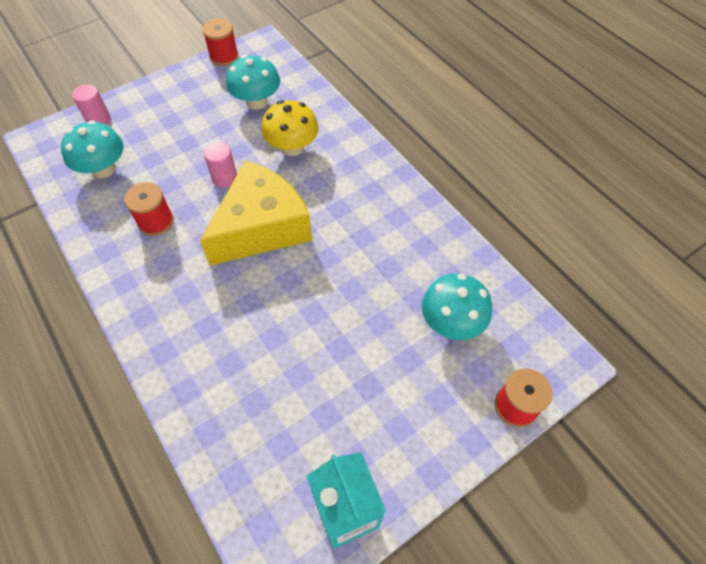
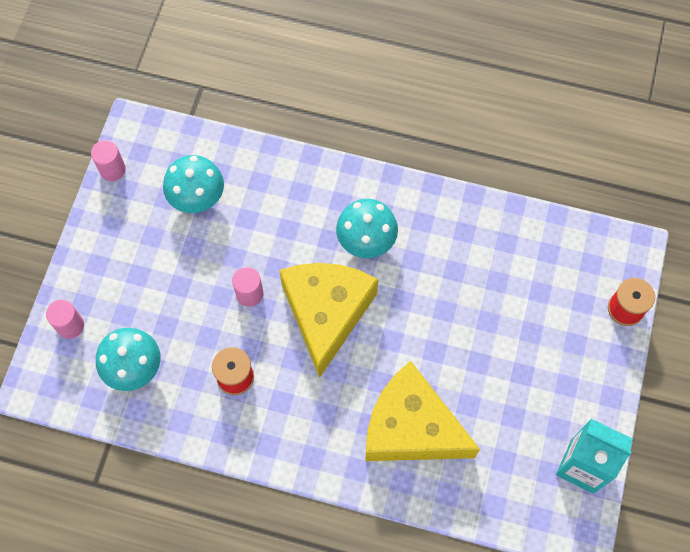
camera: 40 degrees left, 10 degrees up
(224, 57) = (112, 169): red spool -> pink cylinder
(236, 355) = (411, 428): none -> yellow cheese
(292, 147) = (276, 220): yellow mushroom -> none
(451, 322) = (536, 280): turquoise mushroom -> turquoise mushroom (366, 240)

